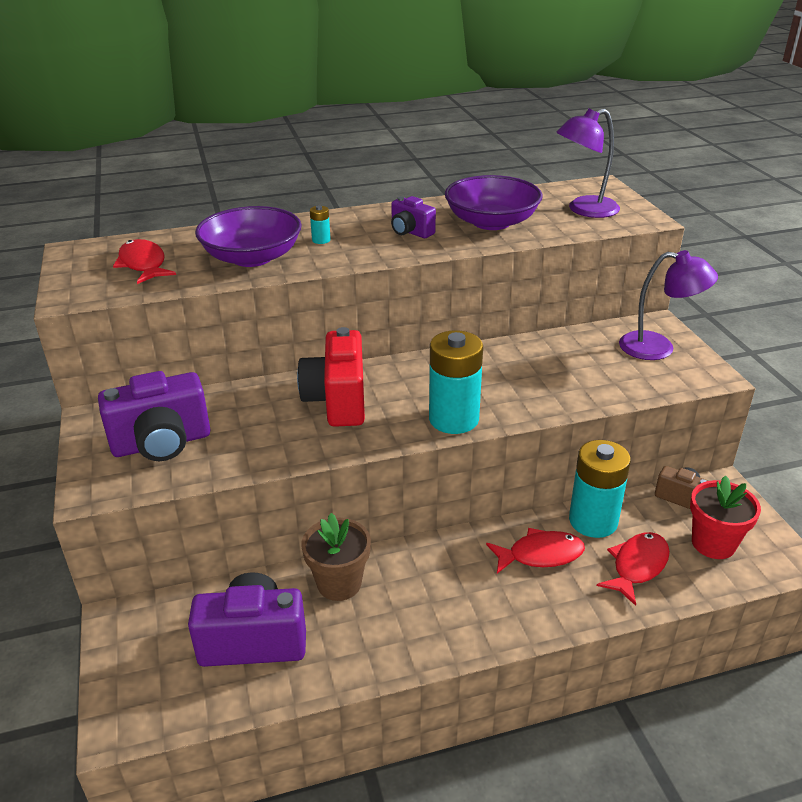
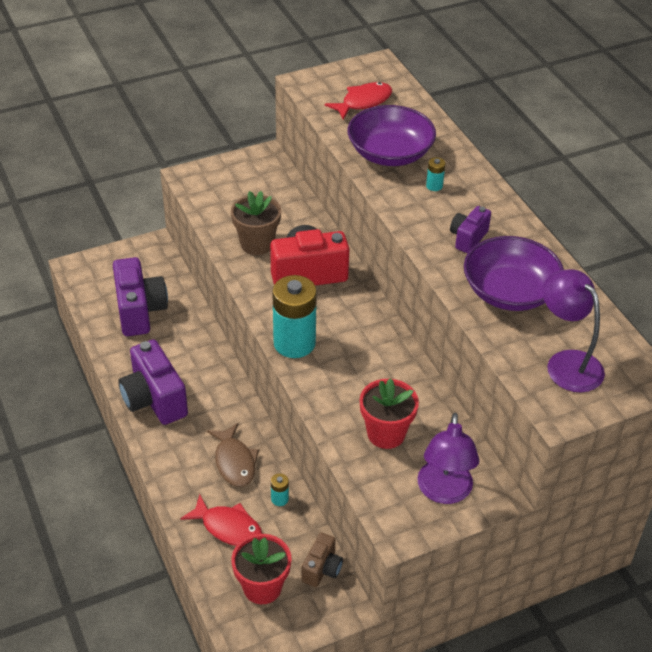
camera: 80 degrees right, 10 degrees up
(162, 443) = (241, 194): purple camera -> purple camera (154, 399)
(339, 583) = (193, 345): brown flower pot -> brown flower pot (257, 244)
(540, 555) = (234, 462): red fish -> brown fish
(588, 371) = (386, 433): none -> red flower pot
(593, 521) = (280, 499): turquoise battery -> turquoise battery, size x0.41

